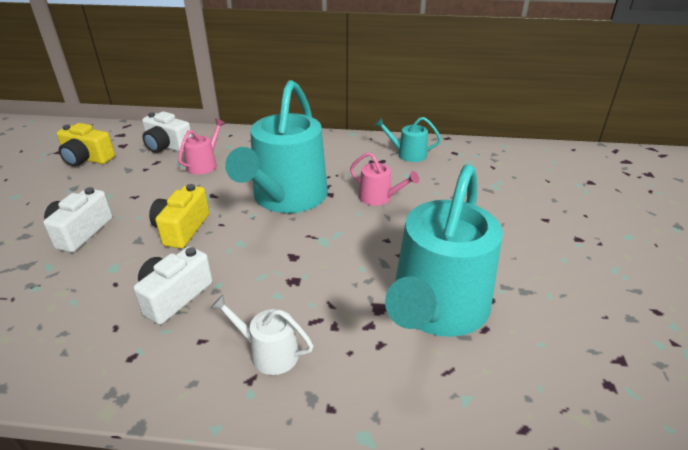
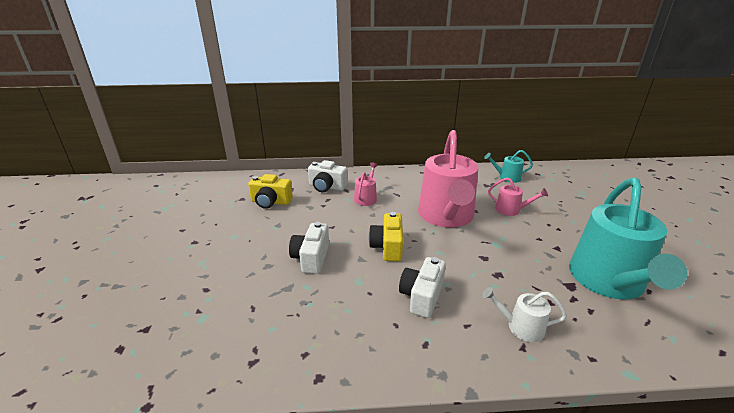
camera: 10 degrees left, 5 degrees down
(287, 197) = (446, 216): turquoise watering can -> pink watering can

